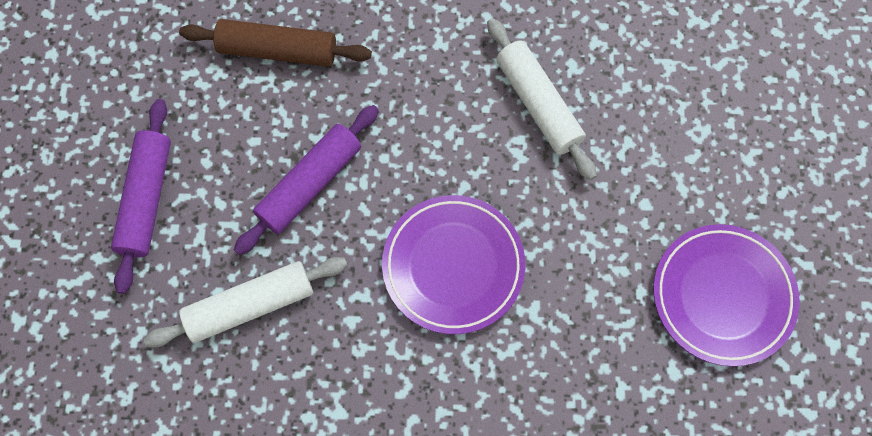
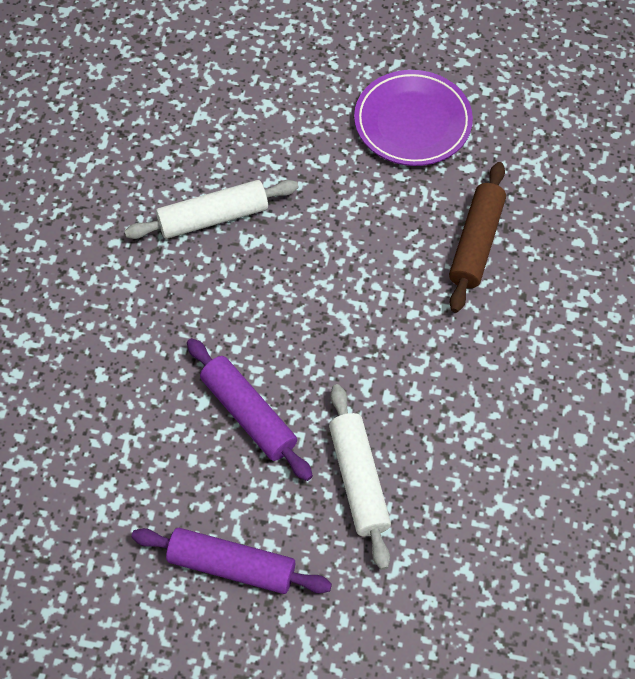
camera: 80 degrees left, 10 degrees down
(278, 51) = (99, 426): brown rolling pin -> brown rolling pin (476, 243)
(453, 266) = (351, 308): purple plate -> none

